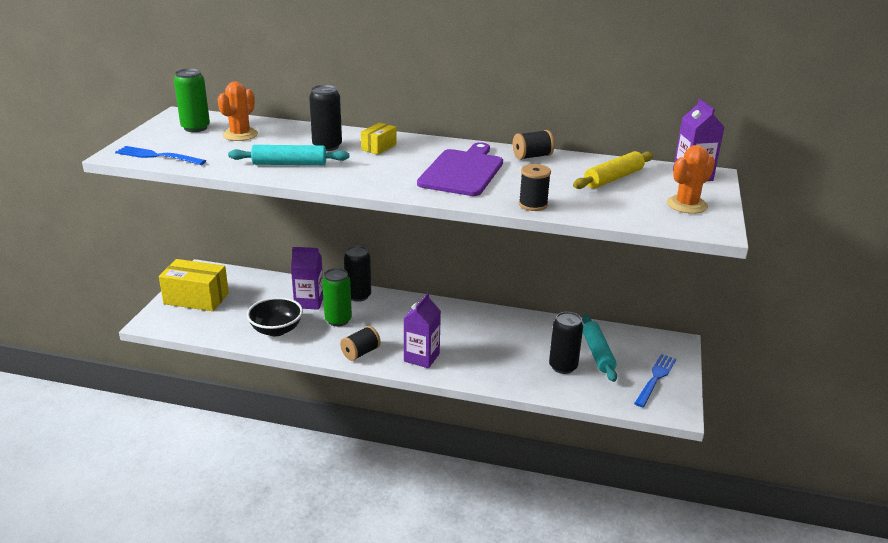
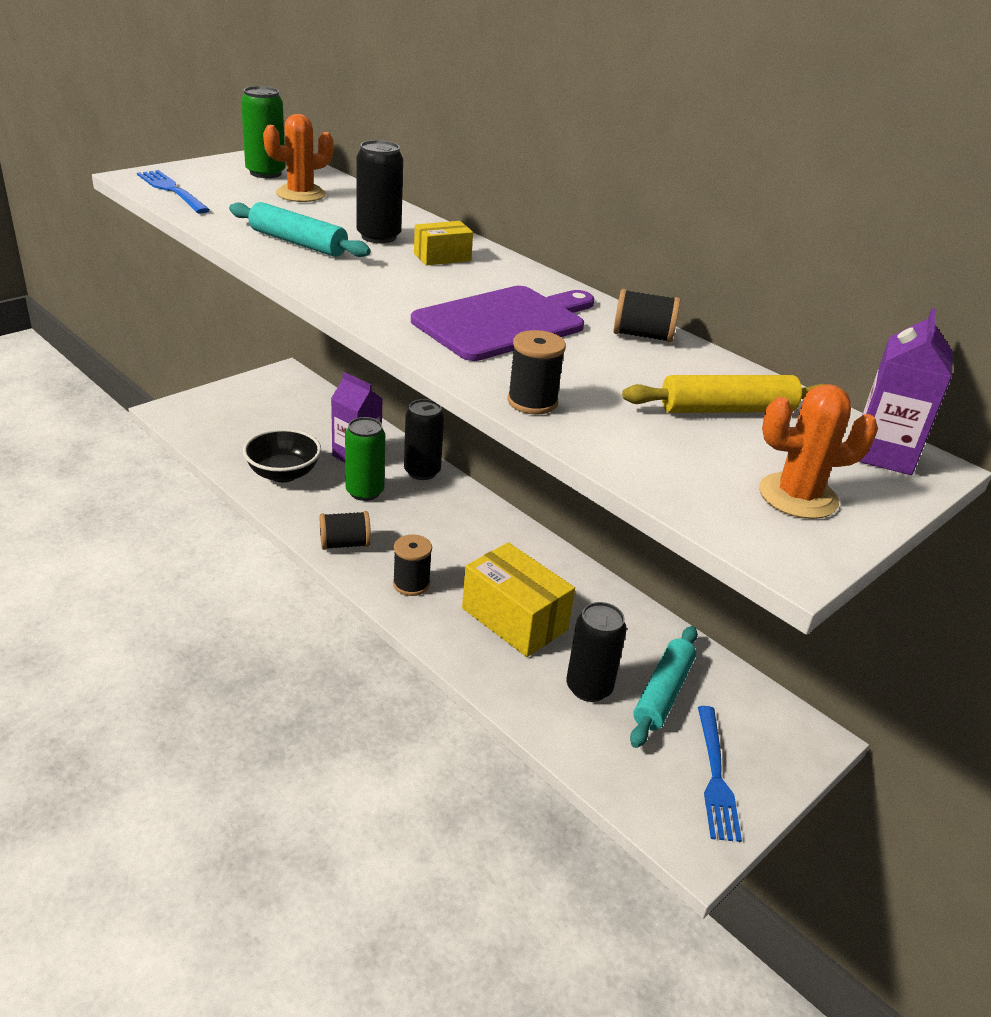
camera: 30 degrees right, 5 degrees up
(196, 298) = (242, 402): yellow box -> yellow box (514, 619)
(421, 357) = (411, 584): purple carton -> black spool
(655, 378) = (716, 776): blue fork -> blue fork turned 120 degrees clockwise

